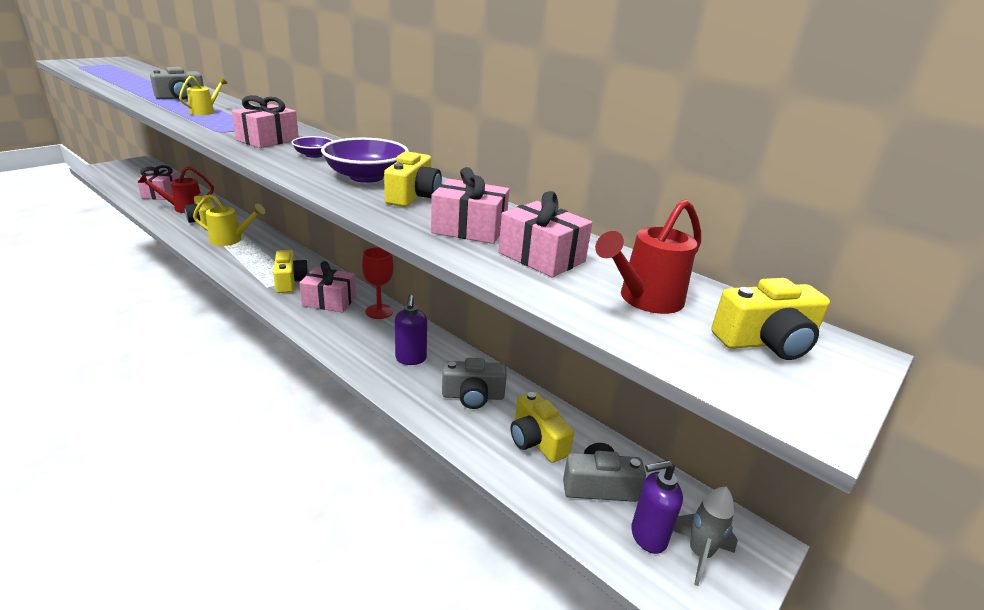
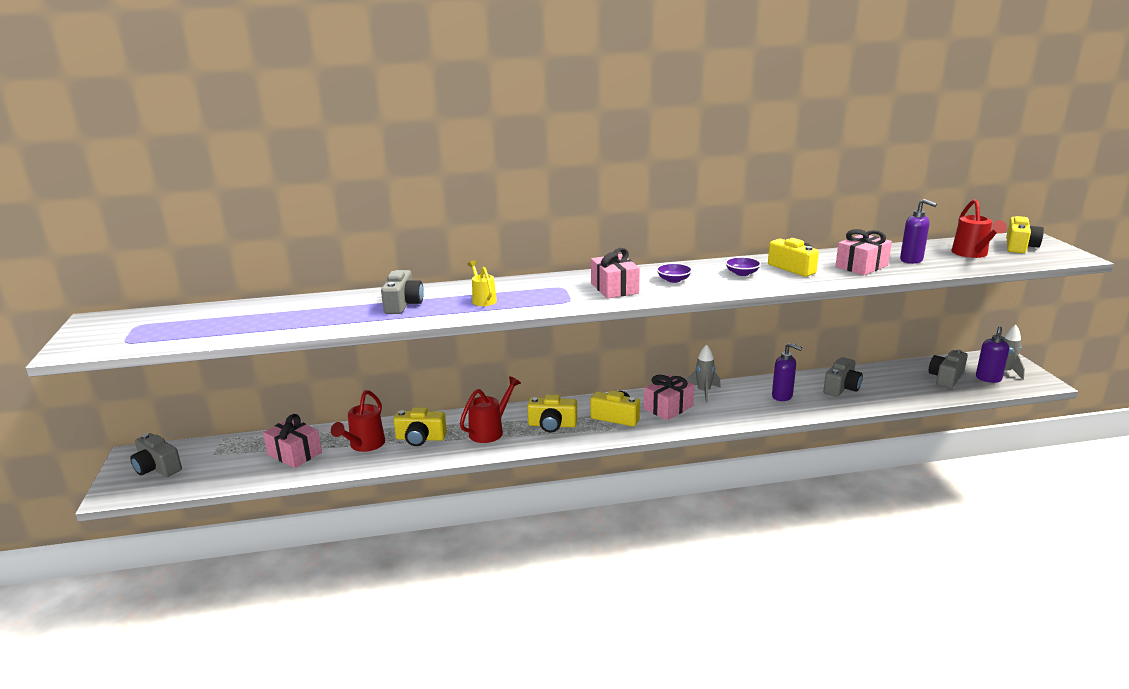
camera: 50 degrees left, 5 degrees down
(128, 169) = (157, 467): none -> grey camera
(230, 240) = (490, 431): yellow watering can -> red watering can
(366, 177) = (742, 273): purple bowl -> purple bowl, size x0.53
(379, 311) = (703, 392): red goblet -> grey rocket
(536, 440) = (898, 382): yellow camera -> yellow camera (552, 425)
(541, 257) = (911, 260): pink gift -> purple soap dispenser

